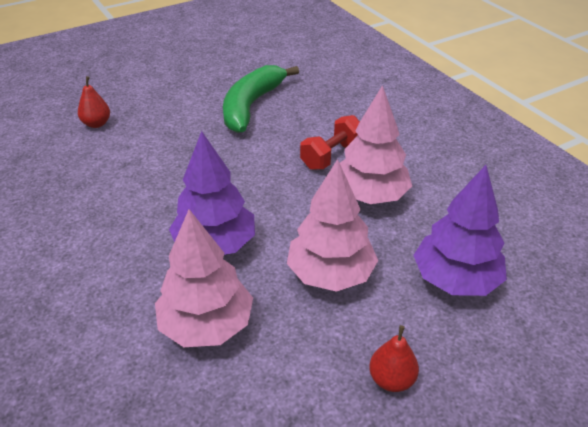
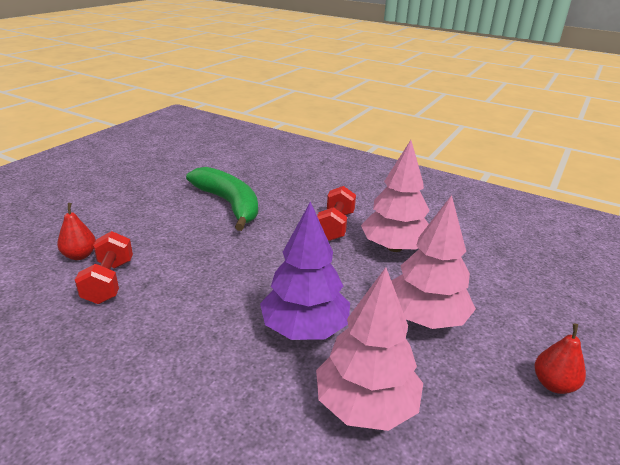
camera: 30 degrees left, 10 degrees down
(101, 153) = (109, 281): none -> red dumbbell
(251, 106) = (229, 204): green banana -> green banana turned 150 degrees clockwise
(455, 280) = (515, 289): purple tree -> none

